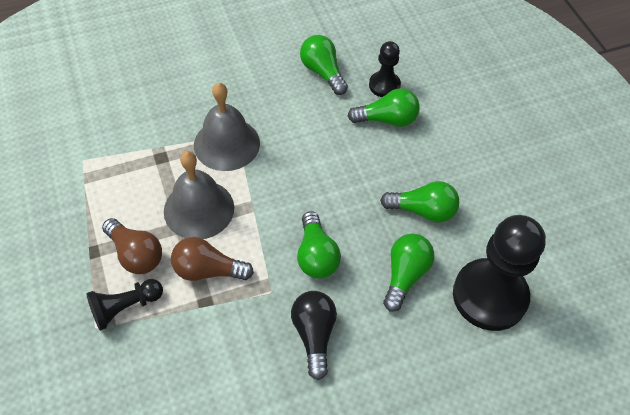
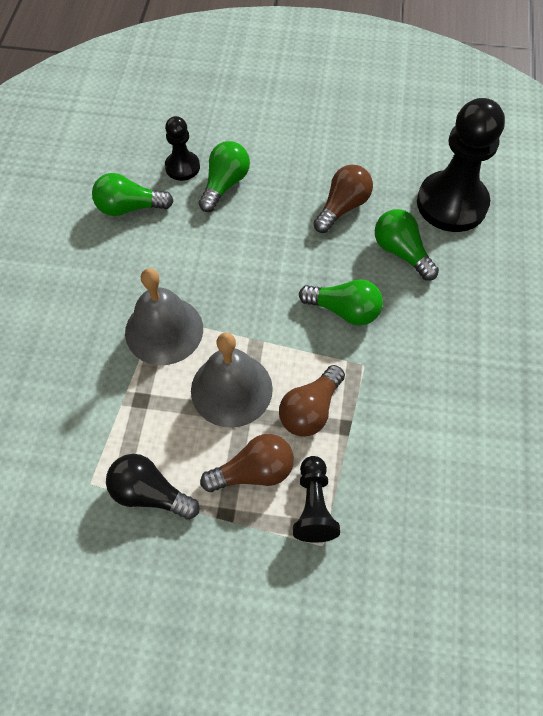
camera: 60 degrees left, 5 degrees up
(314, 335) = (426, 349): black light bulb -> black light bulb (150, 493)
(423, 211) = (342, 207): green light bulb -> brown light bulb

